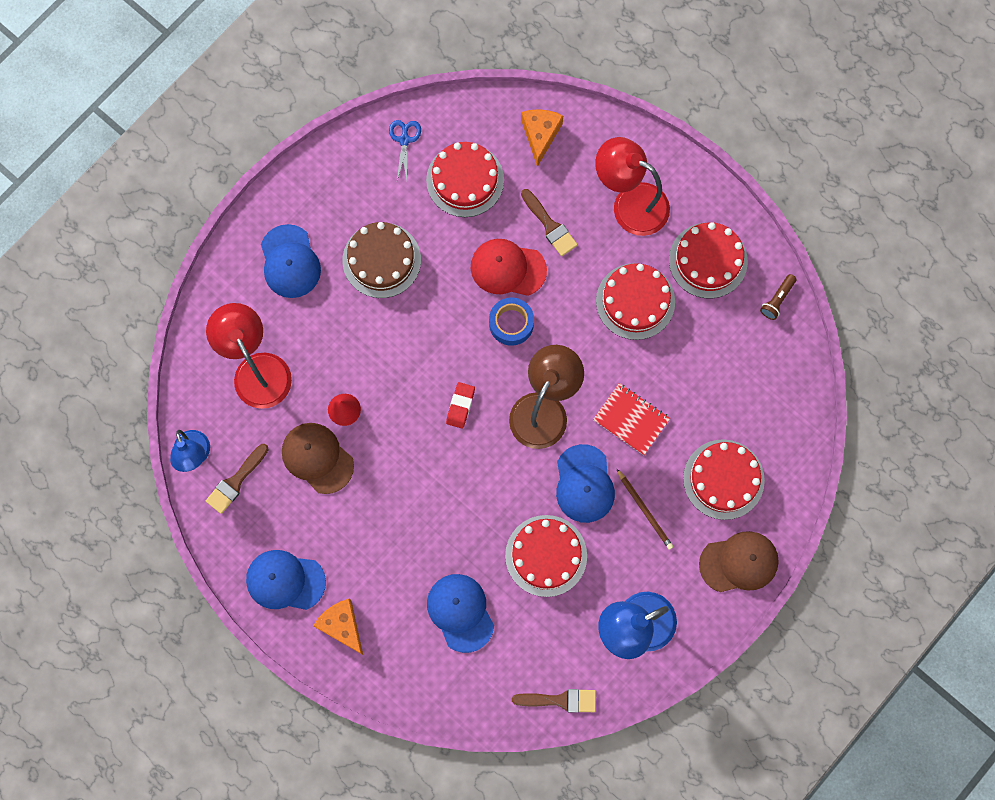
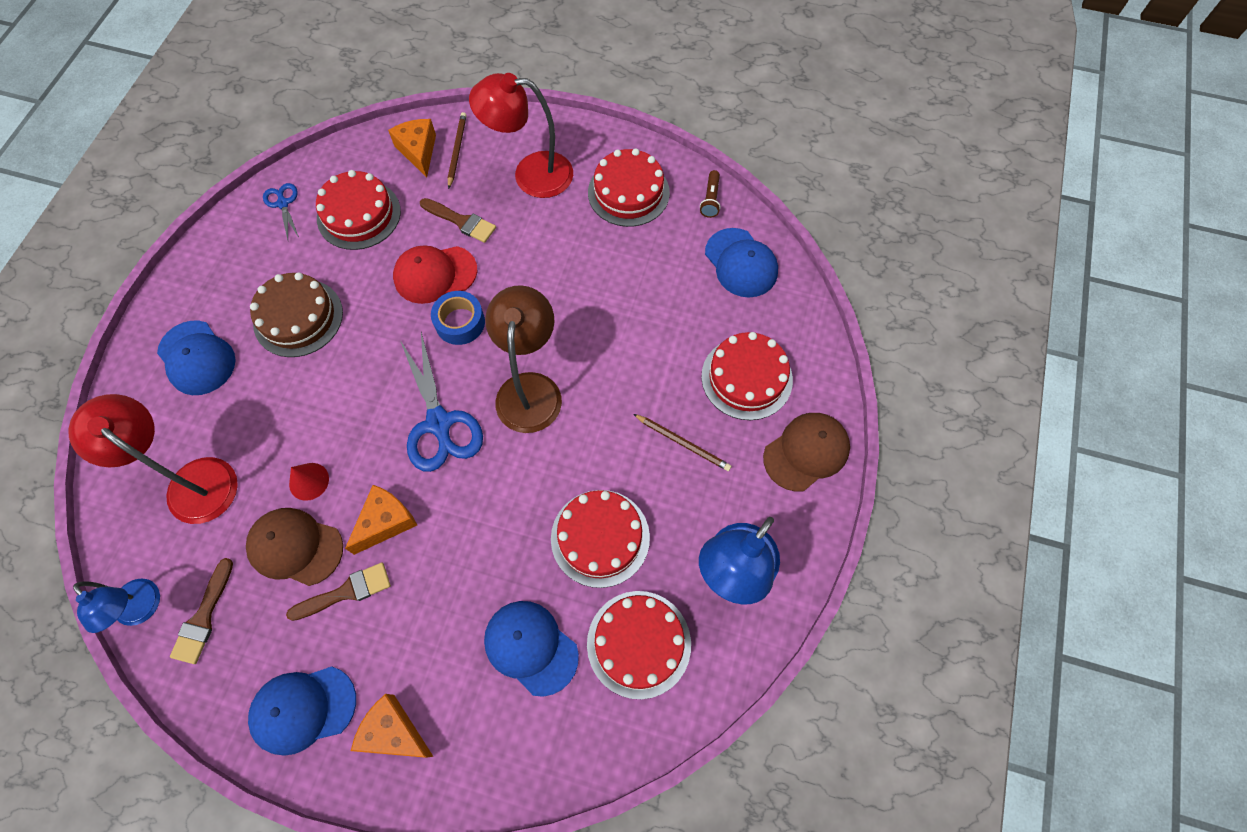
camera: 25 degrees left, 10 degrees down
(390, 469) = (386, 522): none -> orange cheese
(460, 406) = (439, 423): red eraser -> blue scissors
(560, 700) = (692, 696): brown brush -> brown brush (346, 592)
(575, 149) = (457, 150): none -> brown pencil
(584, 484) = (606, 444): blue cap -> blue cap (741, 263)
(631, 419) = (625, 361): red notebook -> none
(635, 301) = (576, 253): red cake -> red cake (639, 643)

